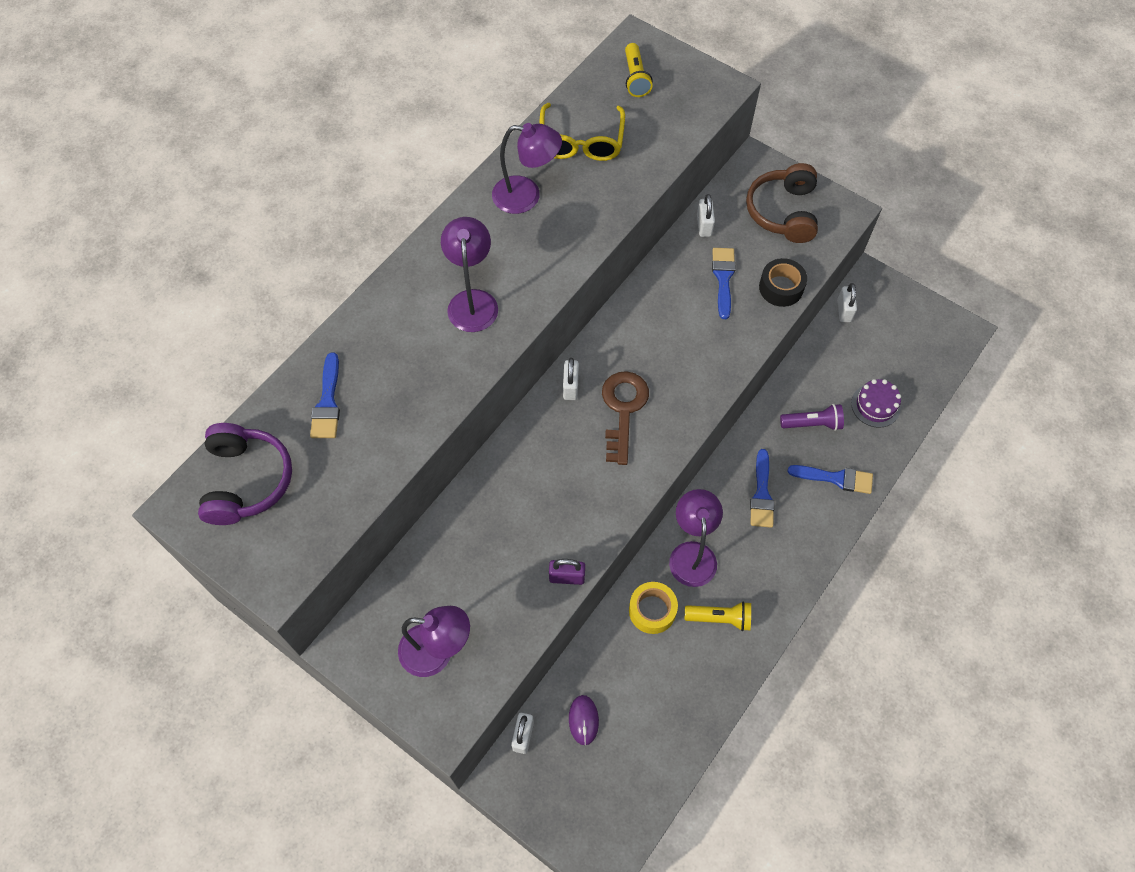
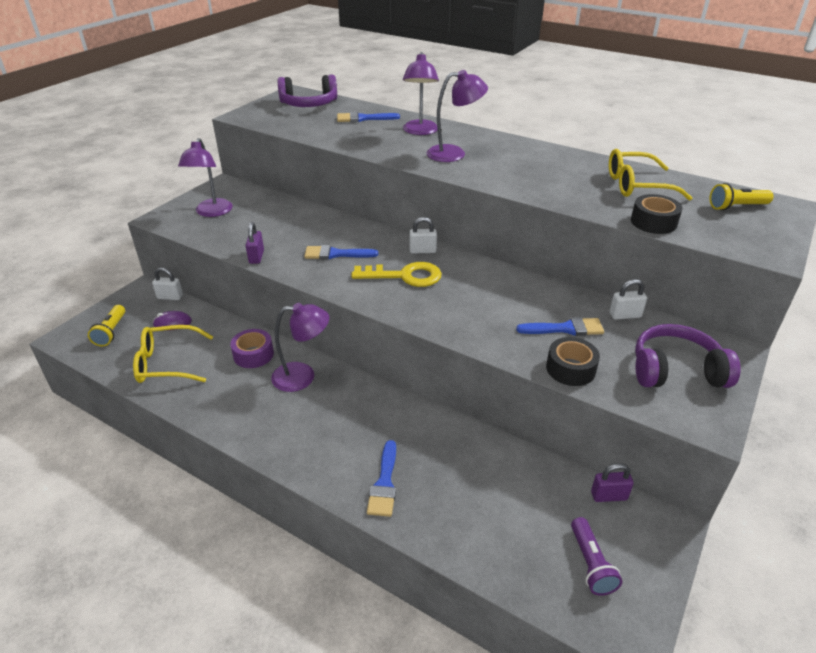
camera: 85 degrees right, 25 degrees down
(526, 196) = (563, 167): purple lamp -> purple lamp (420, 131)
(623, 409) = (405, 276): brown key -> yellow key
(652, 610) = (253, 354): yellow tape -> purple tape
(662, 152) = (653, 222): none -> black tape
(662, 711) = (167, 363): none -> yellow glasses
(720, 618) = (240, 395): yellow flashlight -> yellow flashlight (111, 332)
(762, 494) = (363, 422): blue brush -> blue brush (336, 254)
(783, 212) = (676, 370): brown headphones -> purple headphones
(812, 423) = (449, 463): purple flashlight -> purple flashlight (591, 564)
(844, 311) = (609, 496): white padlock -> purple padlock
(875, 405) = (484, 524): purple cake -> none

